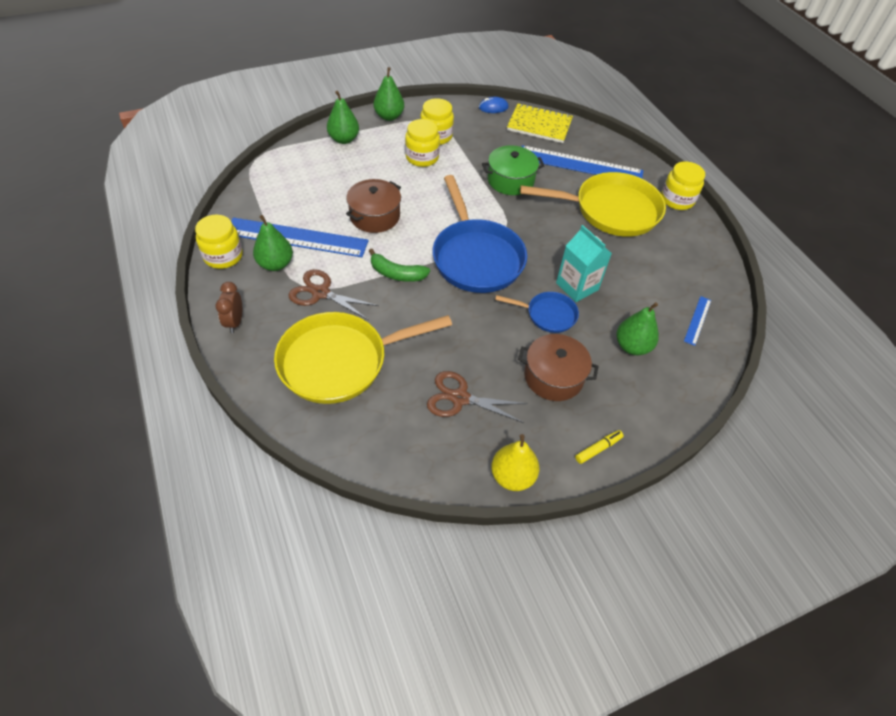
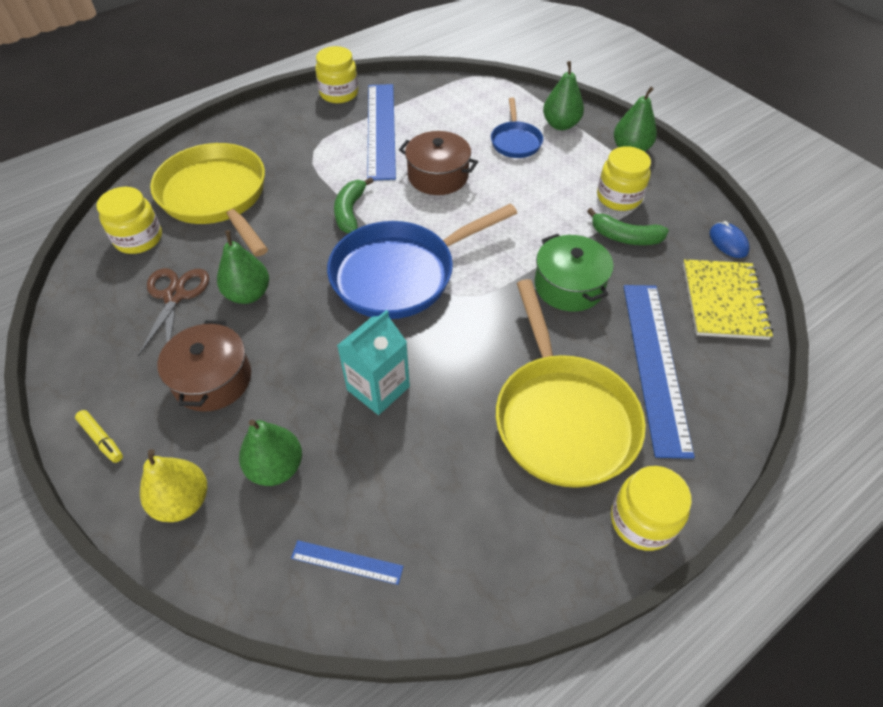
camera: 80 degrees right, 0 degrees up
(235, 322) = (256, 121): brown clock -> none
(275, 264) = (338, 126): green pear -> green pear (248, 294)
(320, 293) = (306, 163): brown scissors -> none
(422, 157) = (566, 193): yellow jar -> yellow jar (139, 238)
(475, 145) = (625, 237): none -> green banana
(512, 476) = (69, 358): yellow pear -> yellow pear (183, 501)
(548, 315) = (316, 361): blue pan -> blue pan (515, 141)

